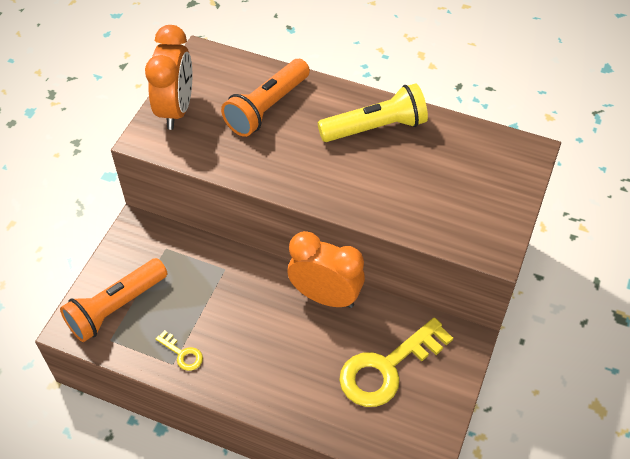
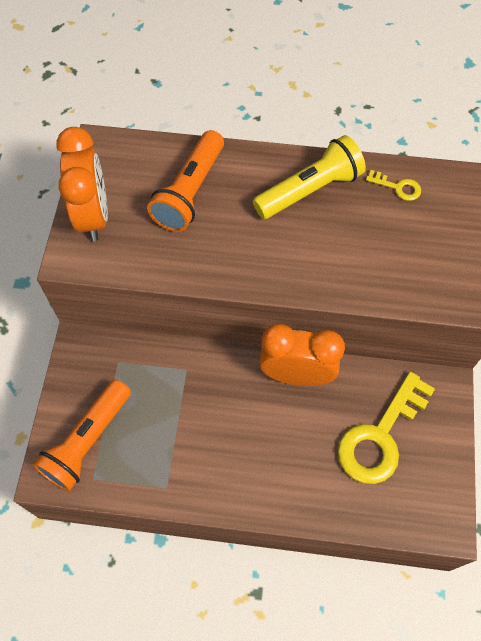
camera: 15 degrees left, 10 degrees up
(182, 354) = (173, 474): yellow key -> yellow key (398, 187)

